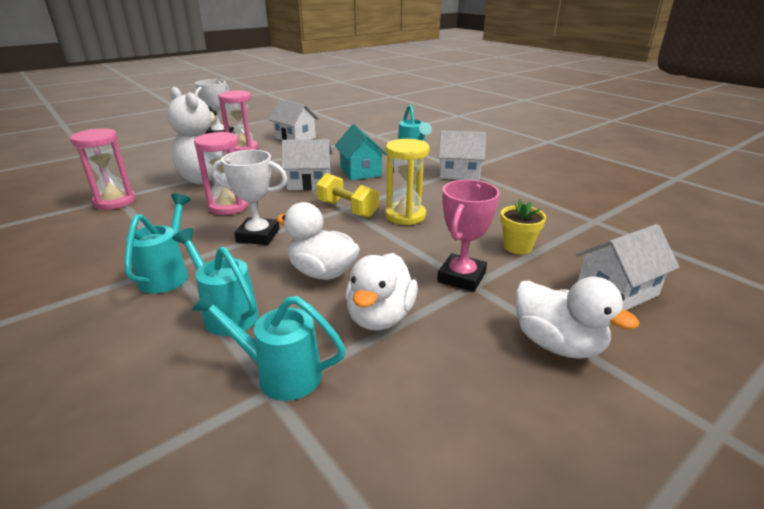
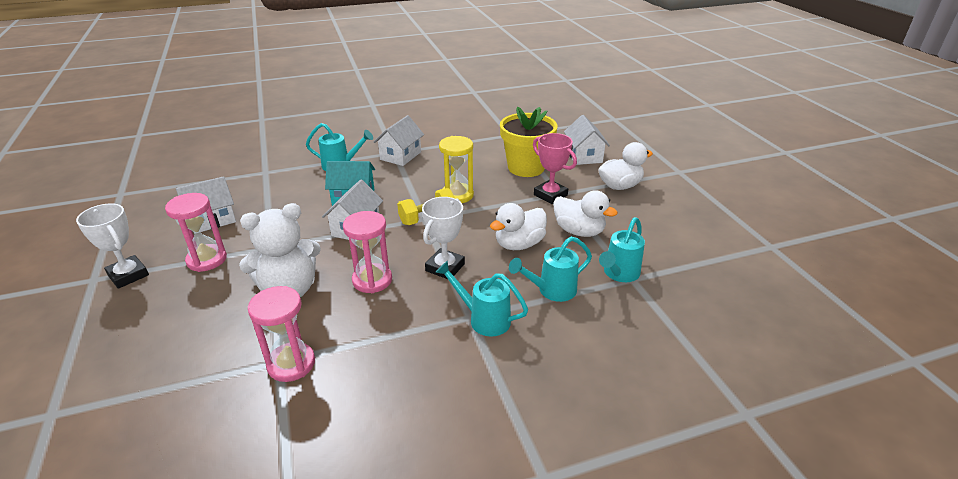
camera: 70 degrees left, 5 degrees up
(517, 247) = (526, 168): yellow flower pot -> yellow flower pot, size x1.98

